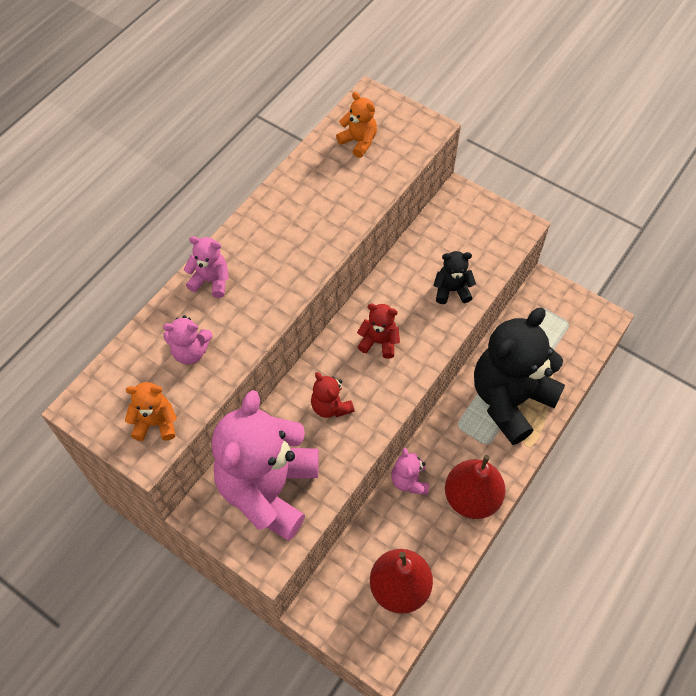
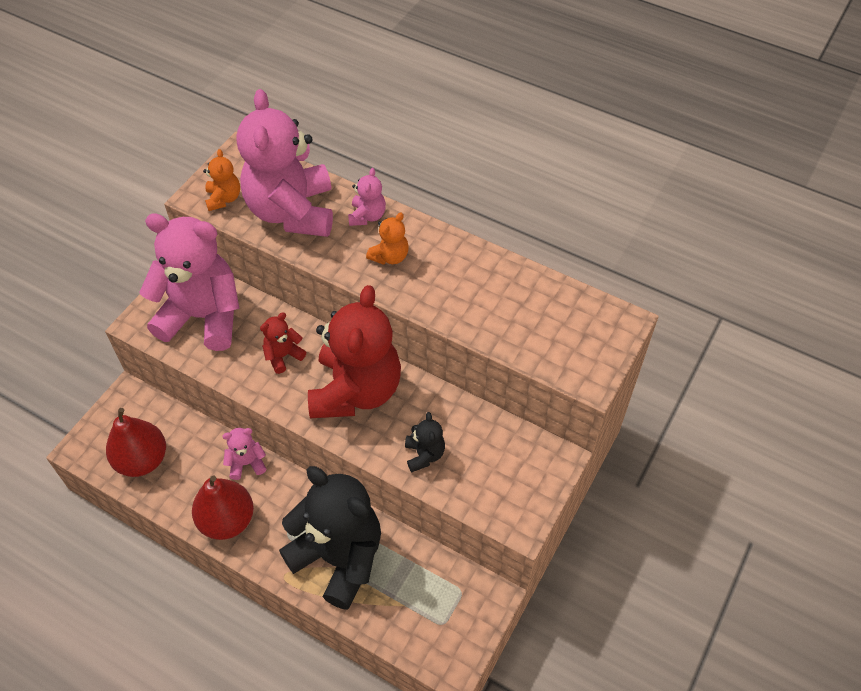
camera: 85 degrees right, 5 degrees down
(190, 351) = (292, 212): pink teddy bear -> pink teddy bear, size x2.36
(358, 142) = (556, 315): orange teddy bear -> orange teddy bear (390, 256)
(379, 342) = (356, 391): red teddy bear -> red teddy bear, size x2.36

